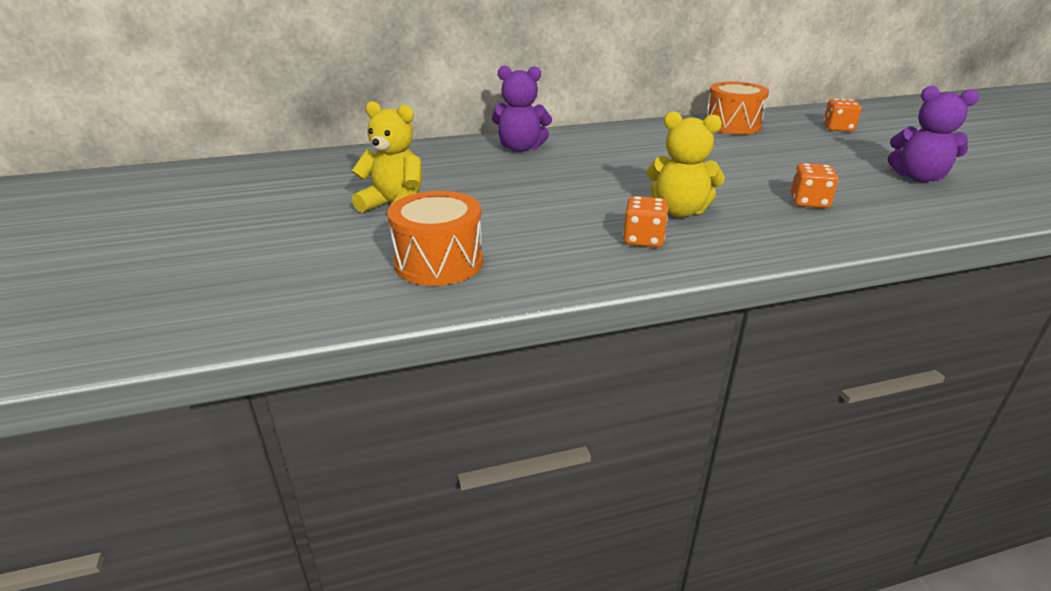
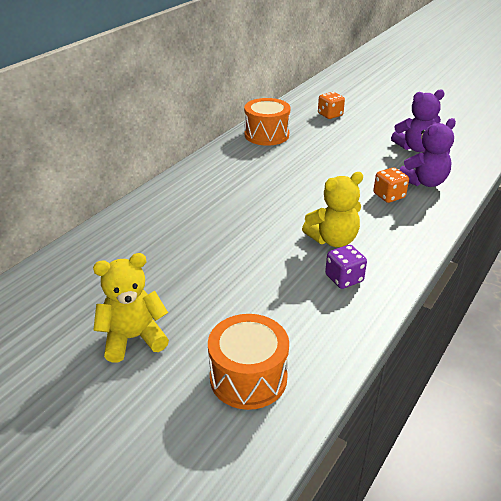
camera: 40 degrees left, 5 degrees up
(520, 148) = (148, 222): purple teddy bear -> purple teddy bear (424, 182)
(643, 239) = (344, 278): orange dice -> purple dice

